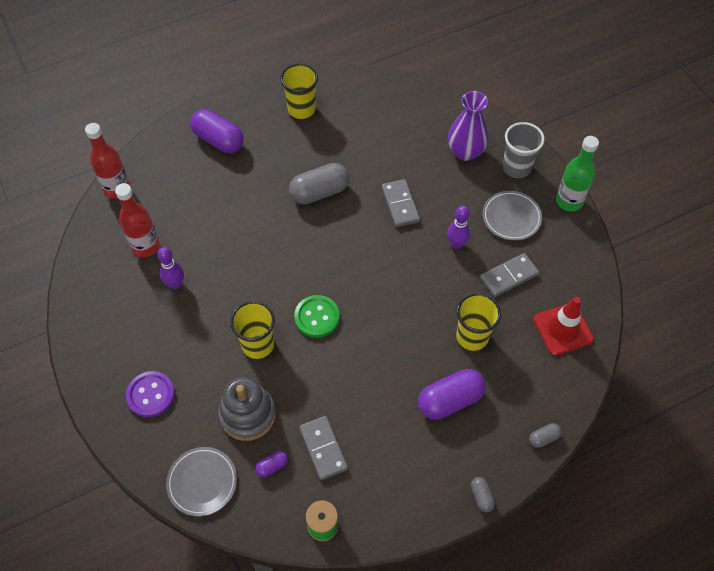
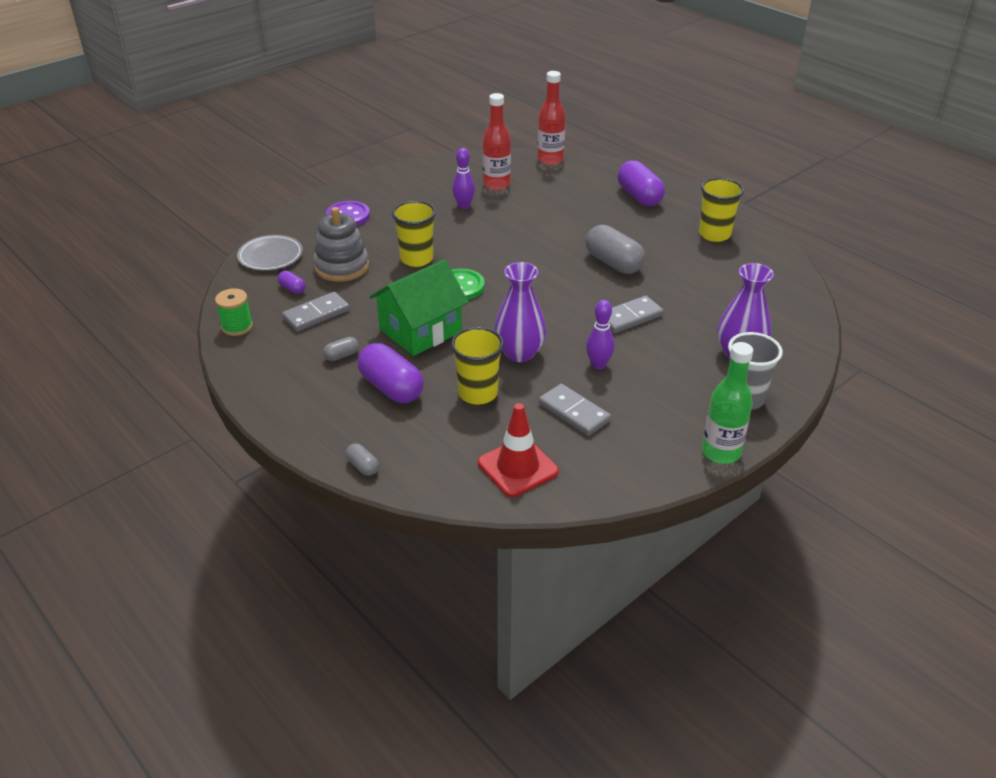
camera: 75 degrees right, 20 degrees down
(218, 140) = (639, 196): purple capsule -> purple capsule turned 45 degrees counterclockwise
(375, 363) = (420, 330): none -> green house
(427, 294) = (519, 353): none -> purple vase
(481, 496) = (281, 426): grey capsule -> grey capsule (342, 356)
(511, 217) = (663, 404): grey plate -> none

